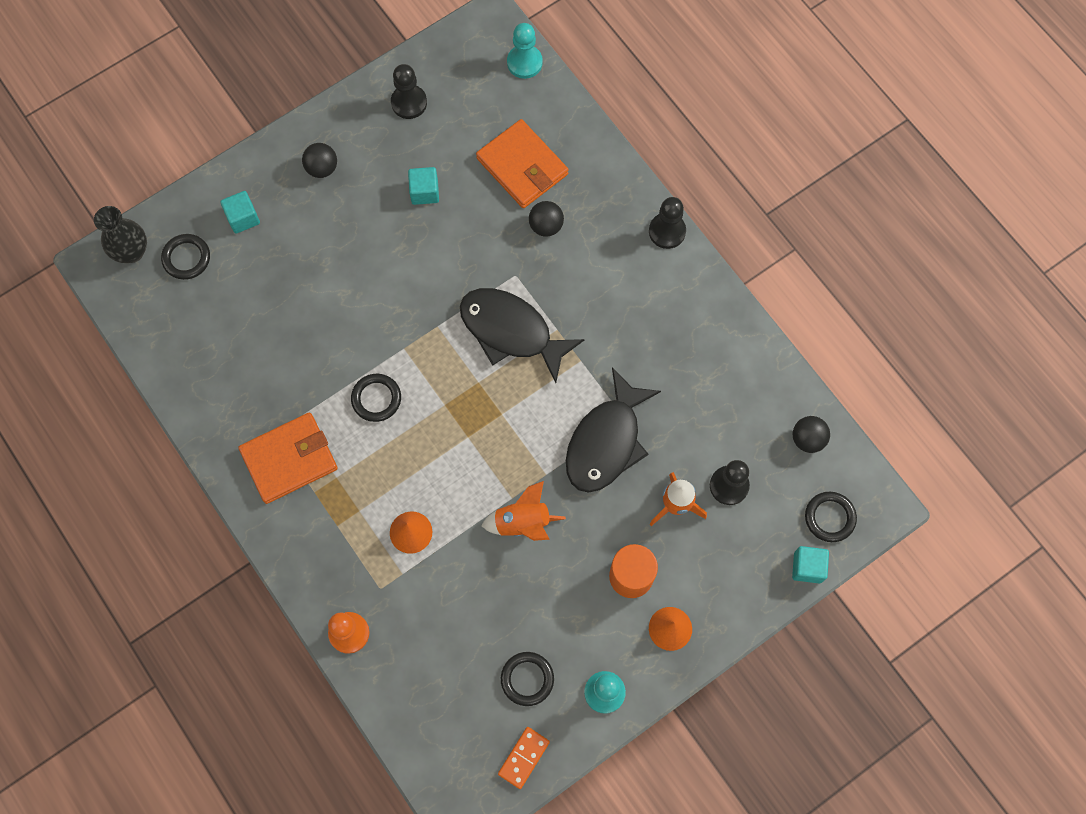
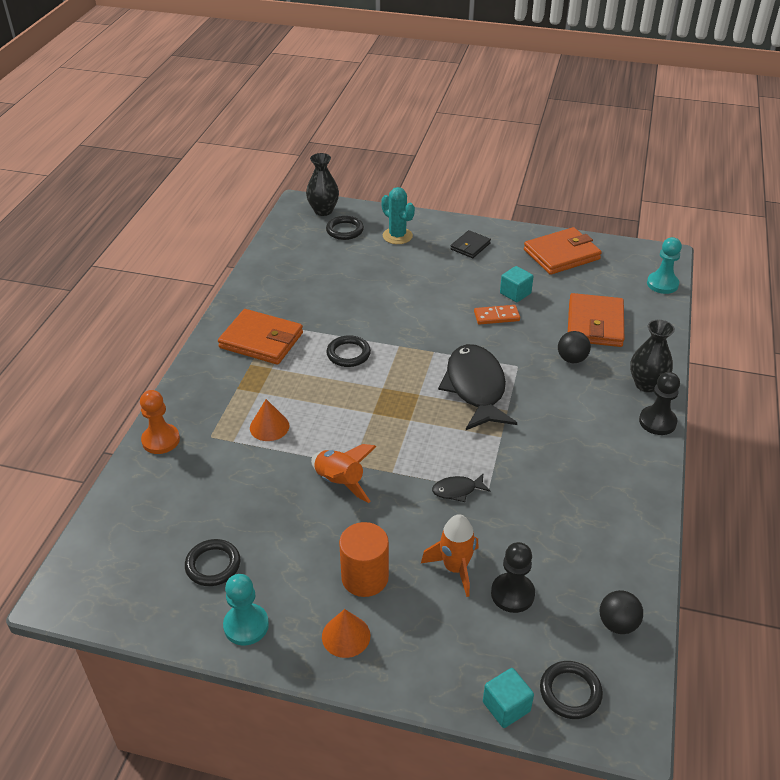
camera: 50 degrees right, 30 degrees down
(243, 218) = (397, 236): turquoise cube -> turquoise cactus
(322, 168) = (470, 246): black ball -> black wallet
(409, 103) = (561, 254): black pawn -> orange wallet
(523, 757) = (141, 606): orange domino -> orange domino (496, 316)
(606, 441) = (457, 490): black fish -> black fish, size x0.43
(623, 199) = (646, 384): none -> black vase

